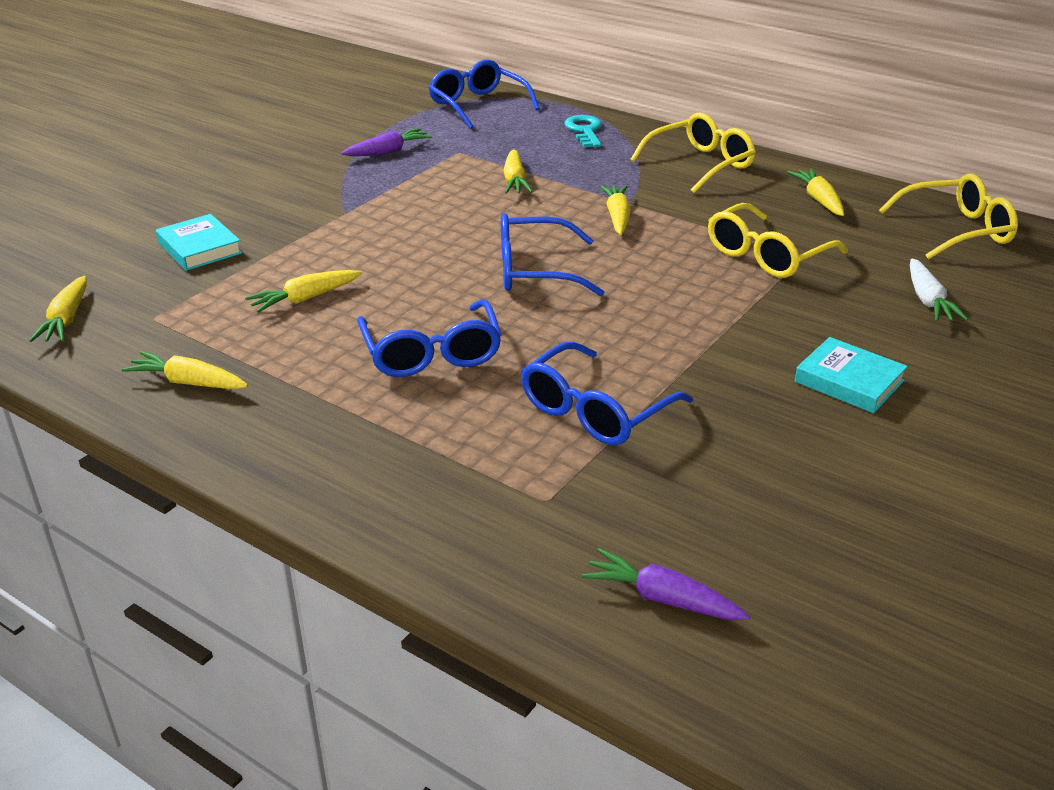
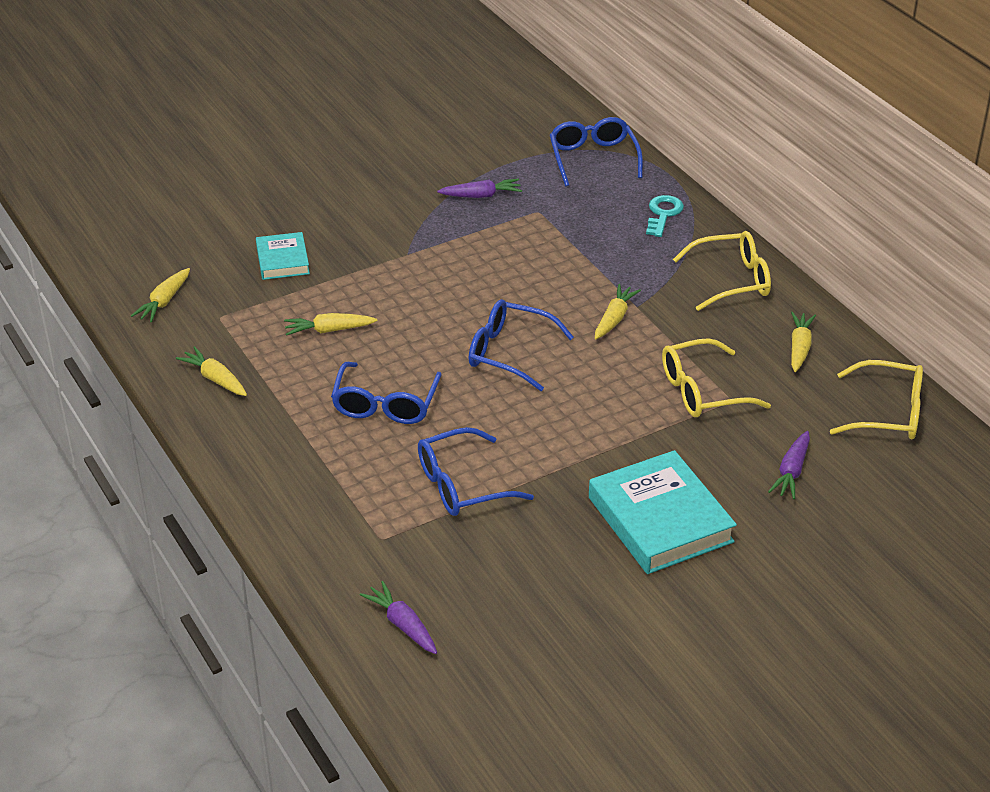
camera: 25 degrees right, 5 degrees up
(515, 181) = (561, 256): yellow carrot -> none
(849, 381) = (660, 519): turquoise book -> turquoise book, size x1.79
(928, 300) = (791, 471): white carrot -> purple carrot

